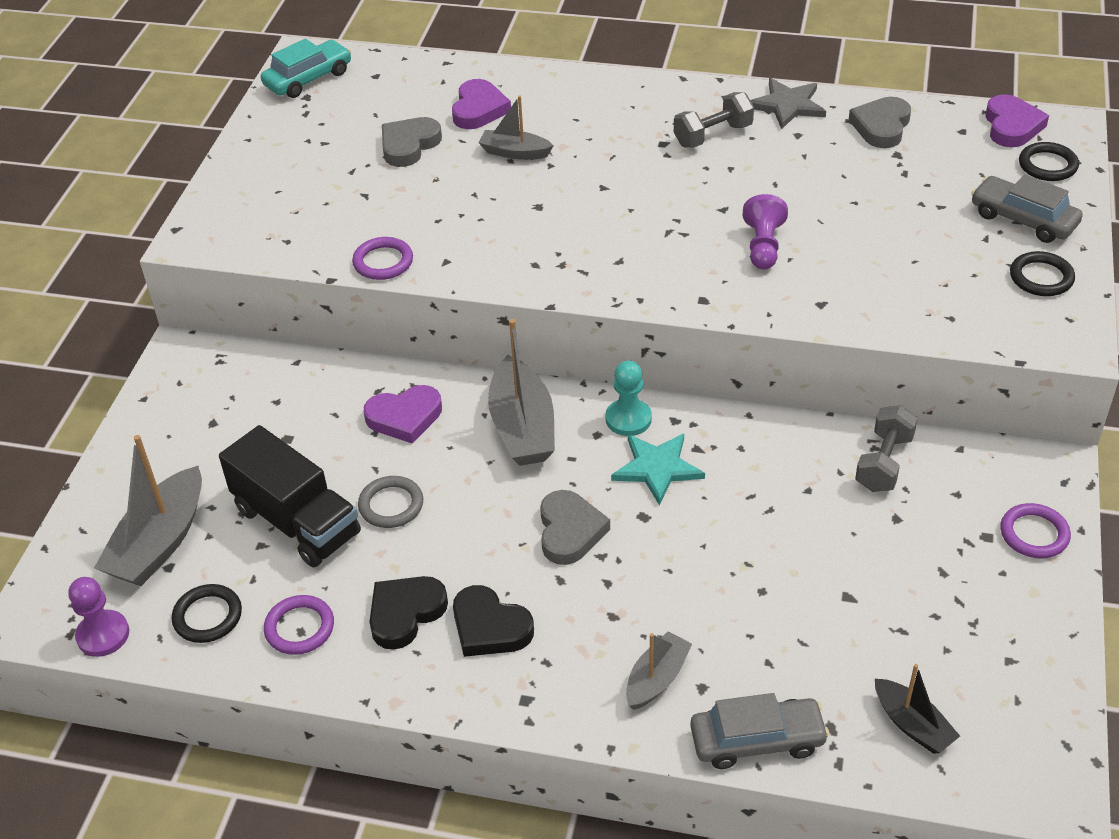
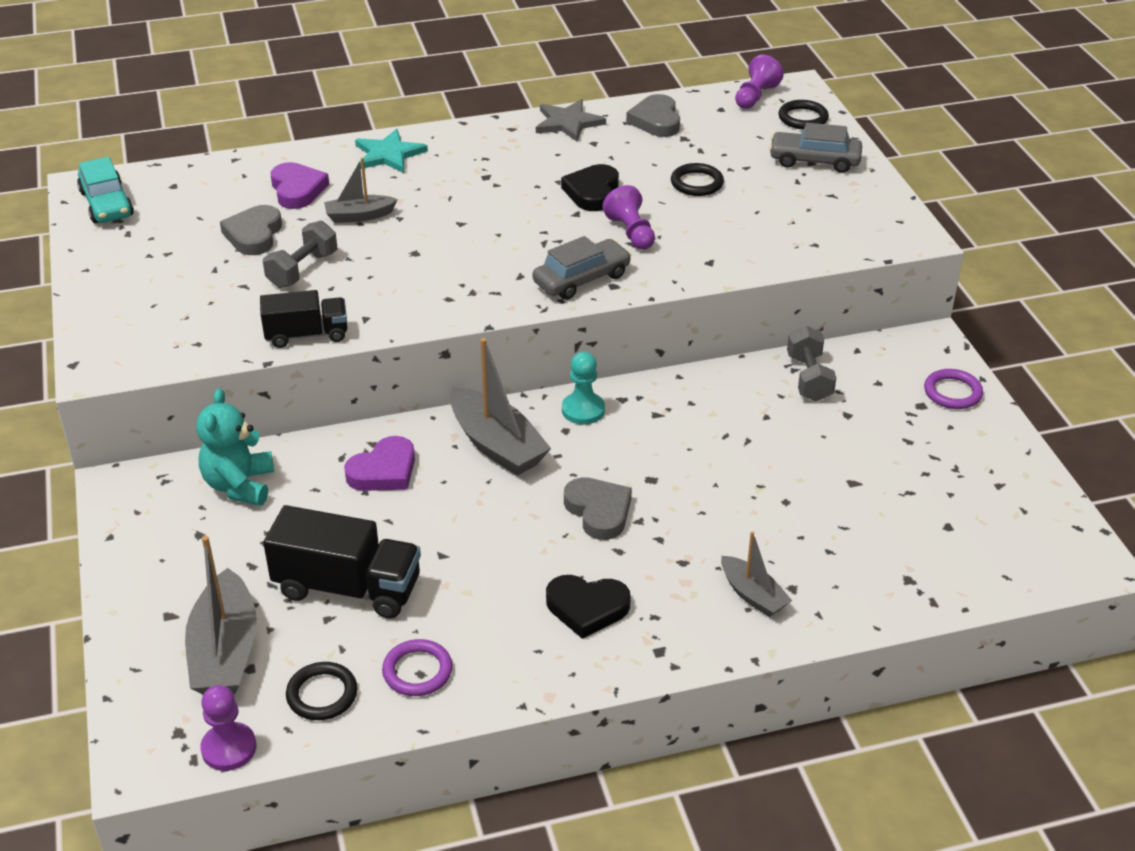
camera: 30 degrees left, 5 degrees down
(275, 387) = (240, 485): none -> turquoise teddy bear
(308, 79) = (106, 204): turquoise car -> turquoise car turned 135 degrees clockwise
(383, 262) = (306, 335): purple ring -> black truck
(391, 505) = (426, 544): grey ring -> none
(405, 613) = (505, 624): black heart -> black heart (592, 192)
(657, 468) = (635, 439): turquoise star -> turquoise star (388, 154)
(657, 679) = (753, 595): grey boat -> grey boat turned 135 degrees clockwise
(713, 135) = (524, 160): grey dumbbell -> grey dumbbell (302, 270)
(757, 740) = (862, 609): grey car -> grey car (581, 279)
(912, 725) = (965, 554): black boat -> none
(1012, 126) = (755, 96): purple heart -> purple pawn
(1041, 277) = (858, 198): black ring -> black ring (697, 183)

